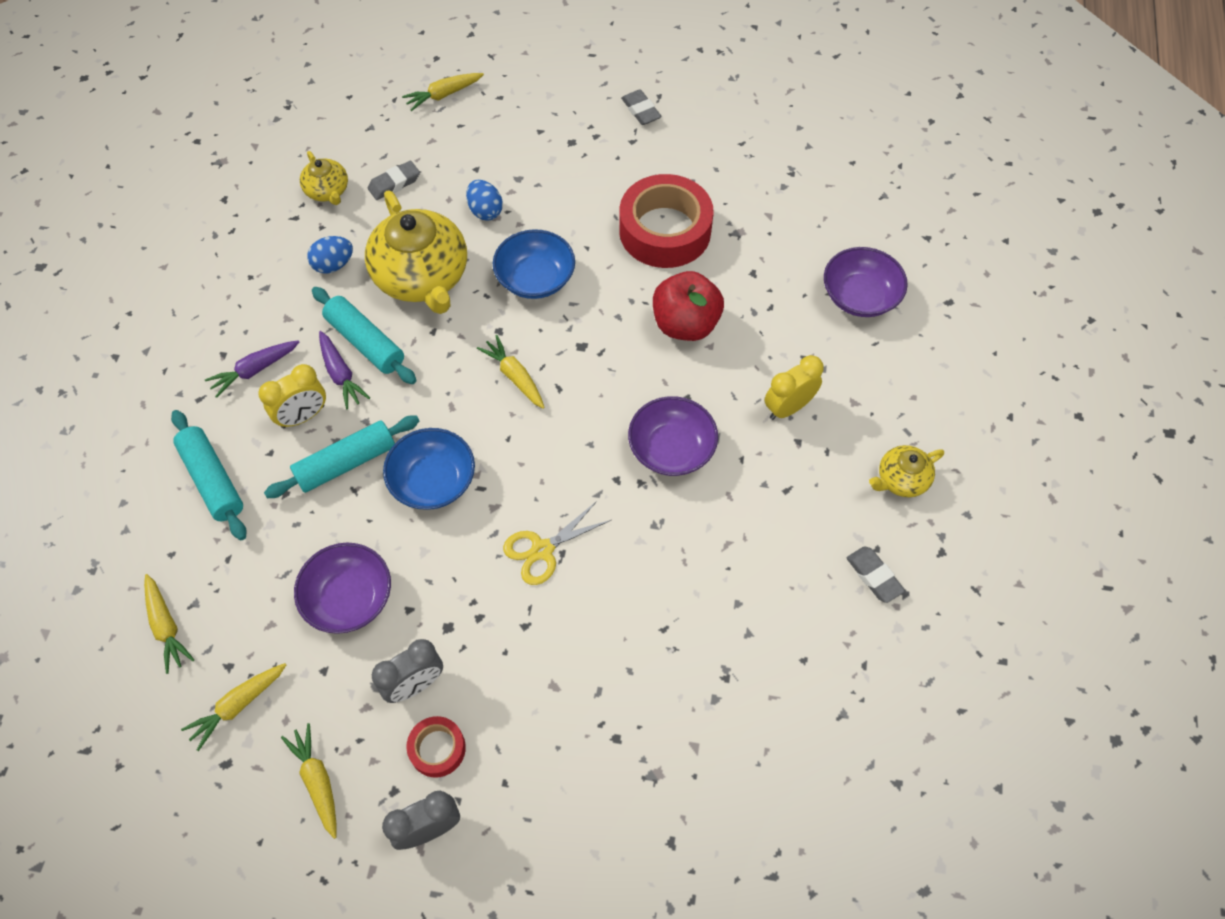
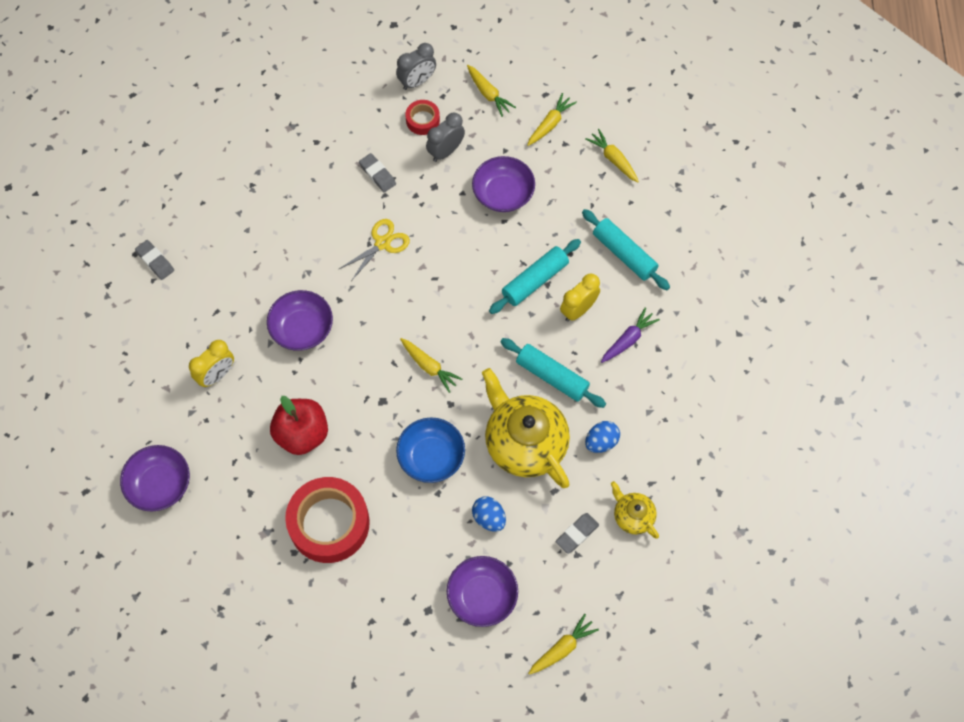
camera: 170 degrees right, 5 degrees up
(341, 374) = (562, 347): purple carrot -> none
(433, 481) = (469, 278): blue bowl -> none
(512, 146) = (482, 596): none -> purple bowl
(641, 110) = (368, 661): grey eraser -> grey eraser (377, 174)
(901, 479) = (133, 332): yellow teapot -> none

